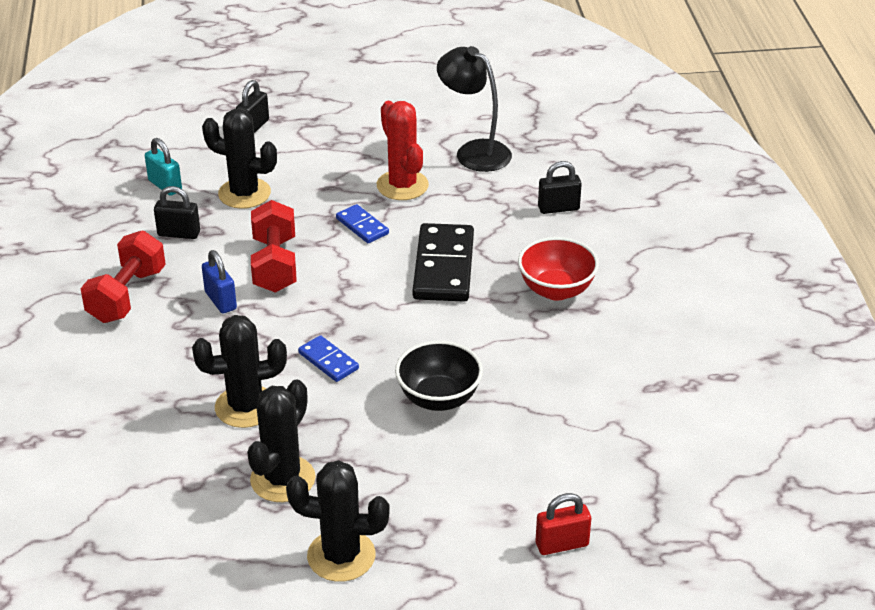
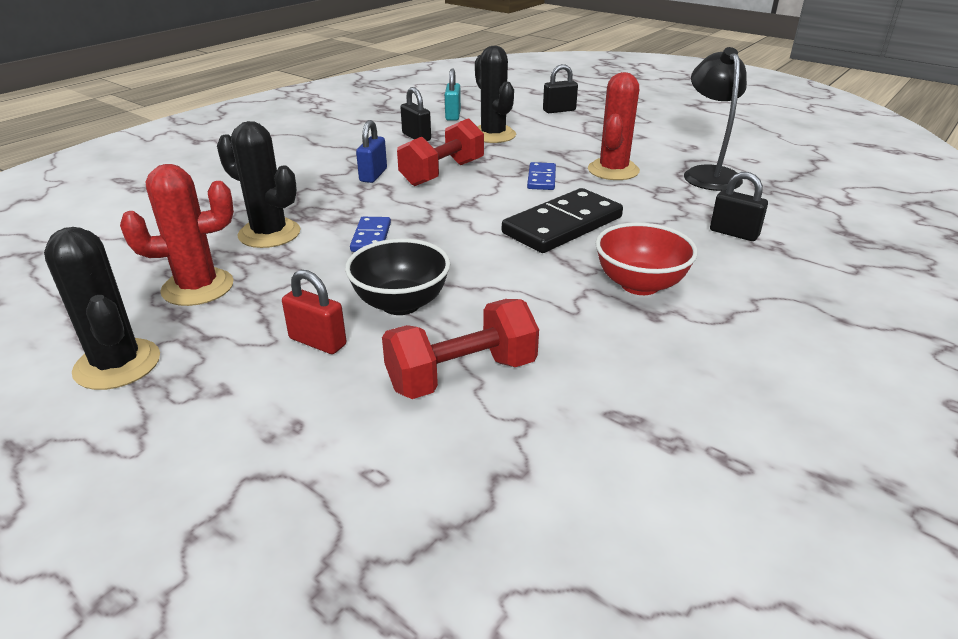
camera: 45 degrees right, 5 degrees down
(127, 295) = (329, 150): red dumbbell -> red dumbbell (461, 375)
(283, 479) = (198, 287): black cactus -> red cactus
(562, 544) = (273, 500): red padlock -> red padlock (317, 342)

